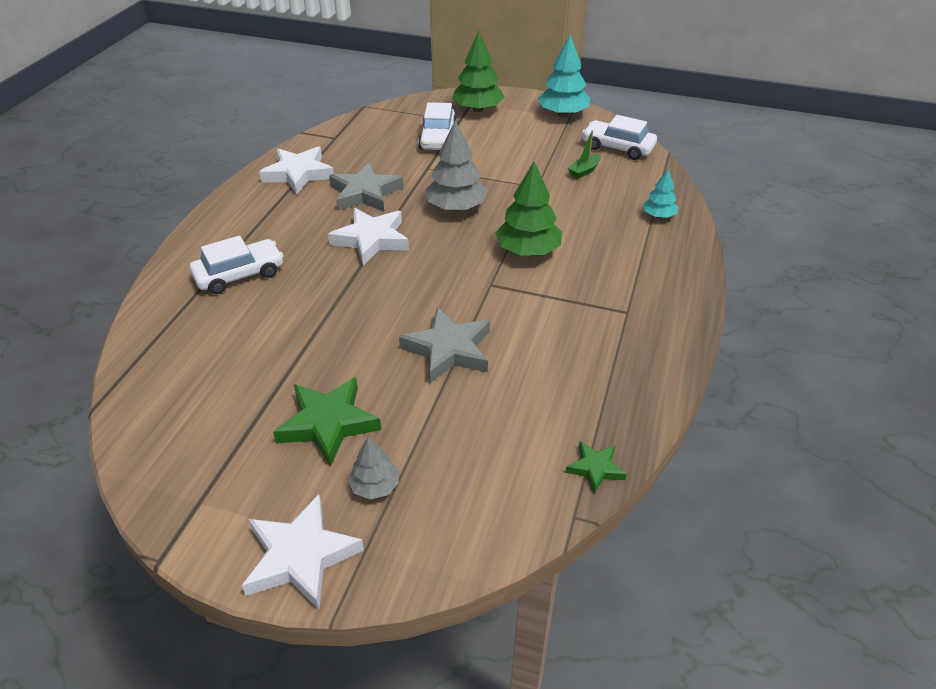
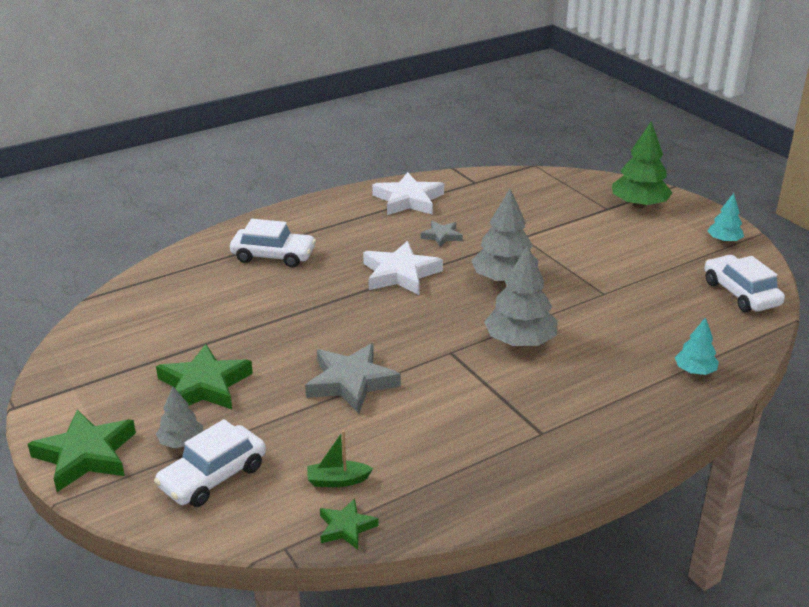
camera: 40 degrees right, 10 degrees down
(300, 556) = (86, 455): white star -> green star
(365, 193) = (442, 236): grey star -> grey star, size x0.54
(438, 138) = (565, 216): white car -> white car (213, 477)
(528, 251) = (520, 341): green tree -> grey tree
(563, 114) = (724, 241): turquoise tree -> turquoise tree, size x0.56
(584, 171) = (672, 300): green boat -> green boat (337, 480)

